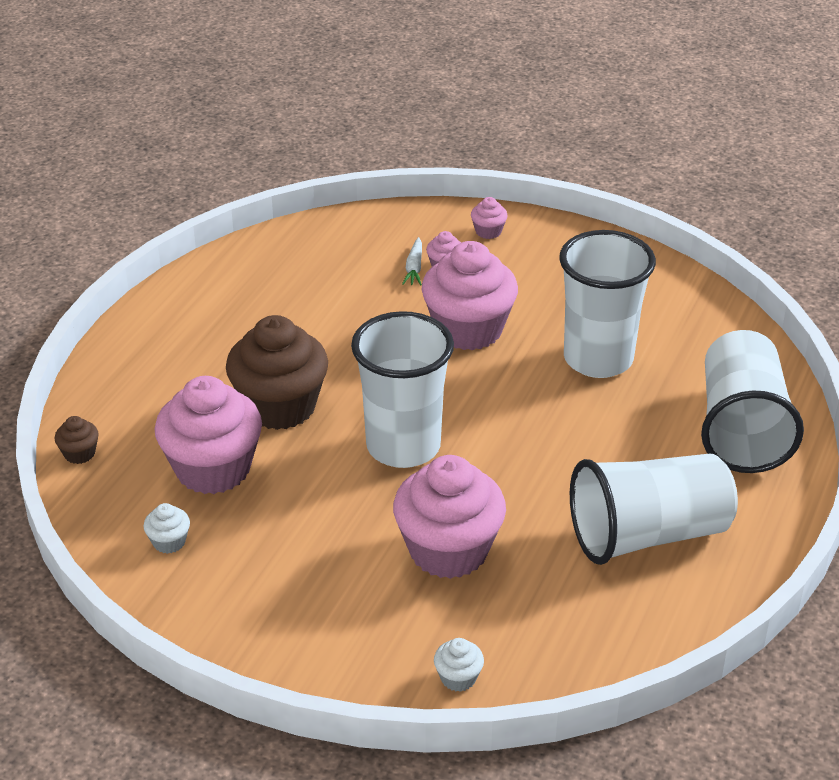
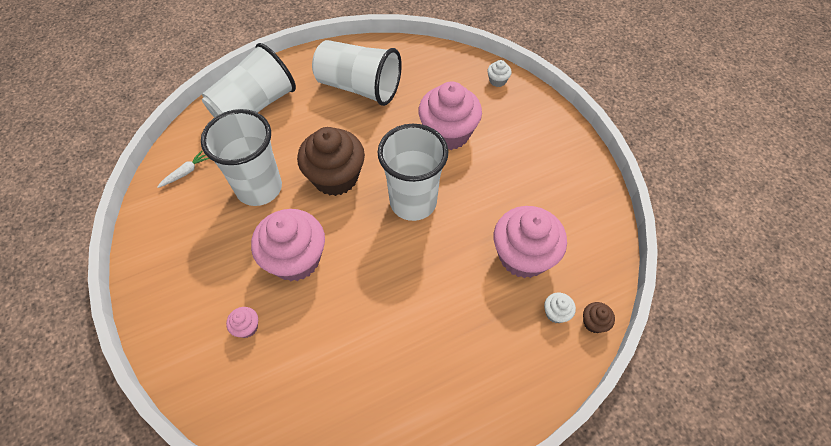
camera: 140 degrees left, 20 degrees up
(169, 542) = (577, 223): white cupcake -> white cupcake (556, 313)
(280, 406) = (452, 276): brown cupcake -> brown cupcake (335, 177)
(414, 268) = (265, 341): white carrot -> white carrot (185, 172)
(488, 231) = (183, 341): pink cupcake -> none

